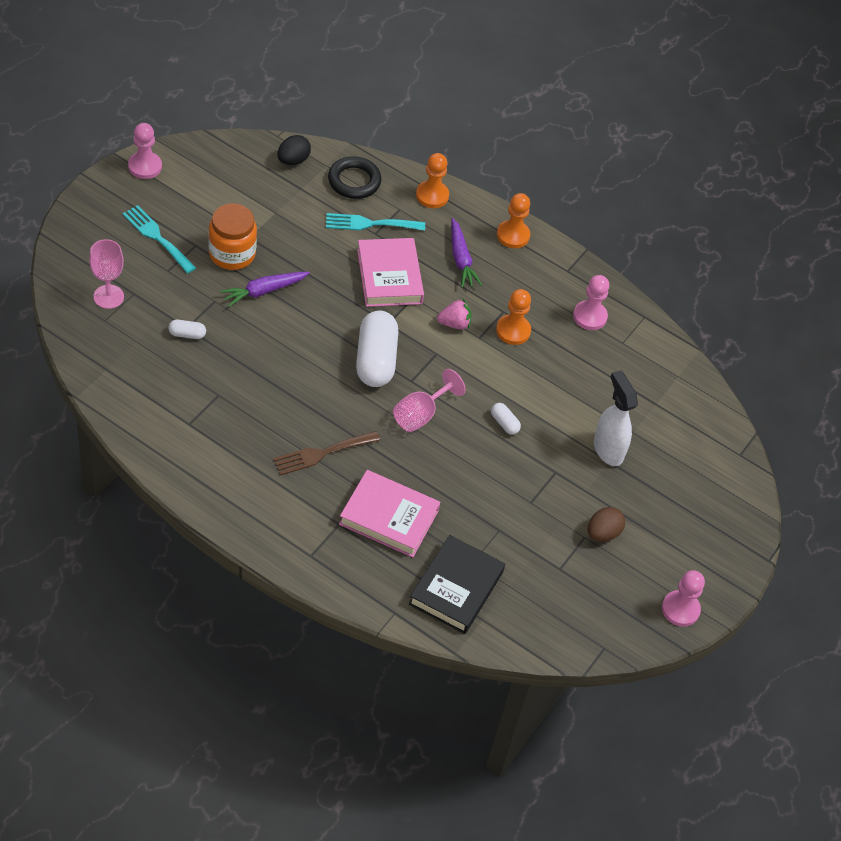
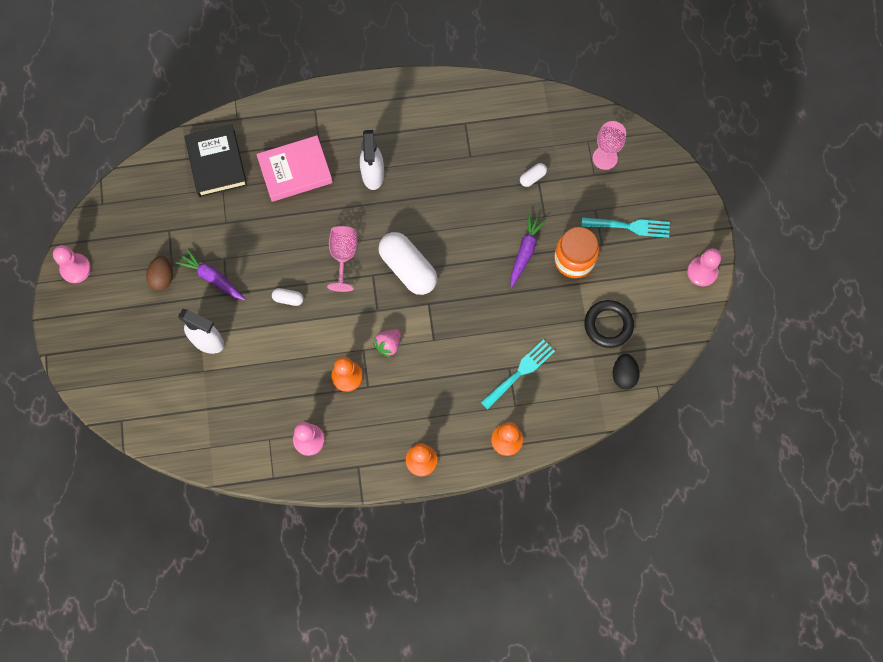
camera: 145 degrees right, 20 degrees up
(322, 453) = (373, 175): brown fork -> white spray bottle
(354, 181) = (568, 398): black ring -> black ring (608, 325)
(389, 276) = (464, 341): pink book -> none
(461, 259) = (434, 403): purple carrot -> purple carrot (212, 278)

